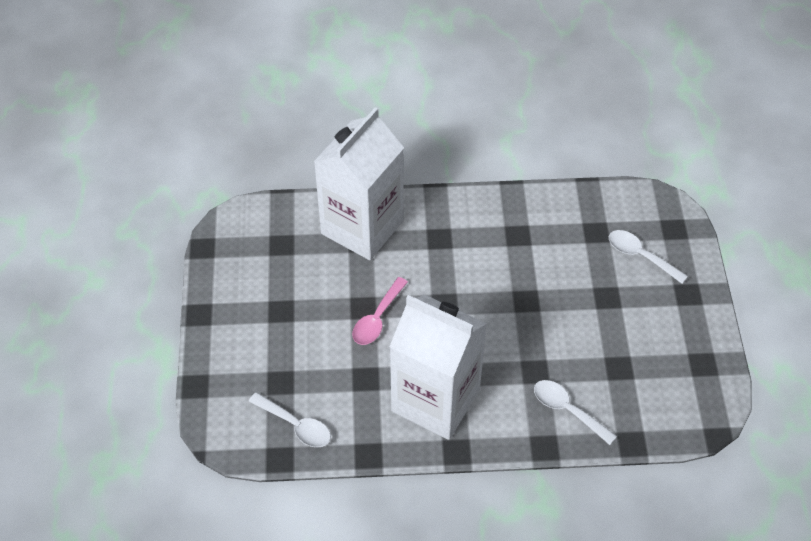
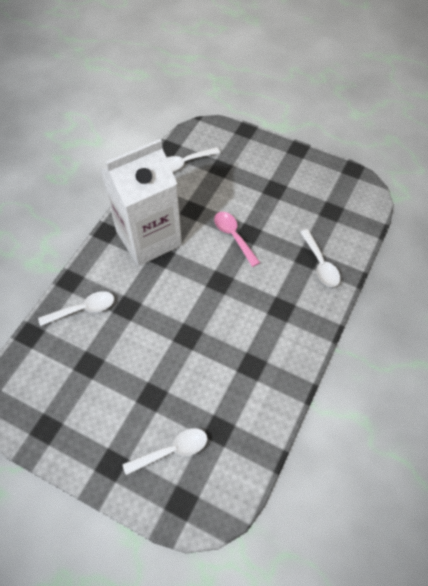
camera: 120 degrees right, 5 degrees up
(362, 227) = (320, 264): white carton -> white spoon

